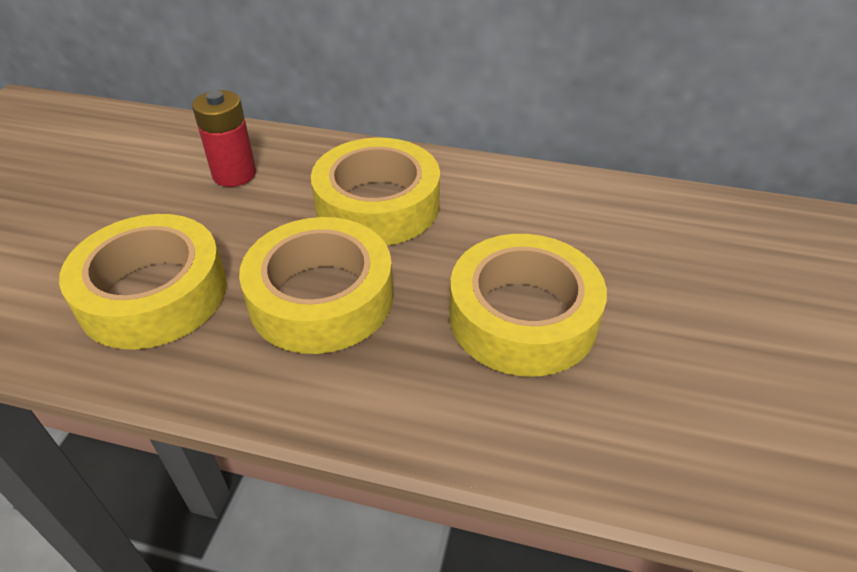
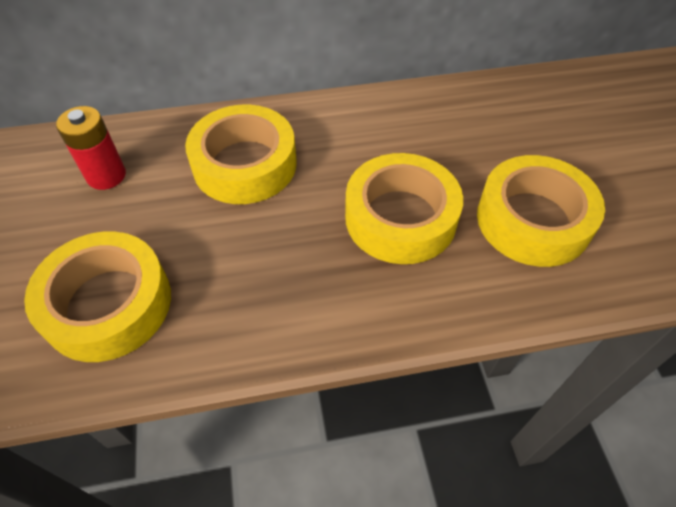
camera: 25 degrees left, 10 degrees up
(321, 297) = (248, 256): yellow tape -> yellow tape (533, 220)

